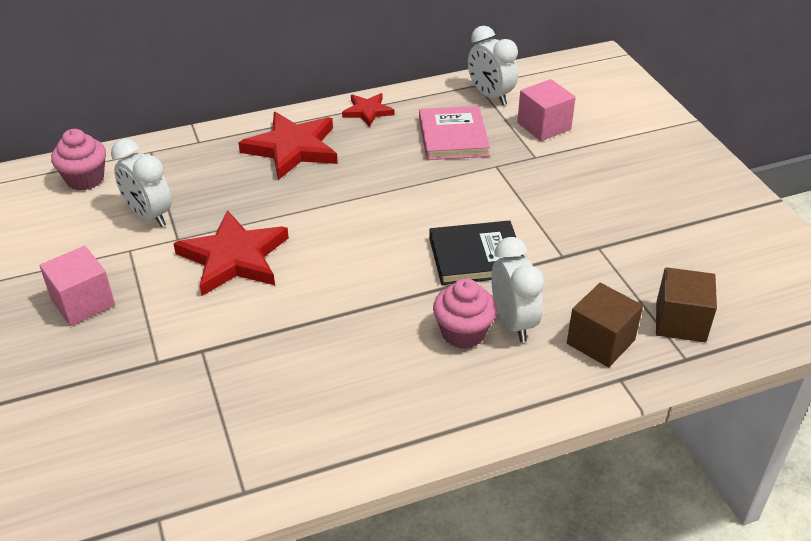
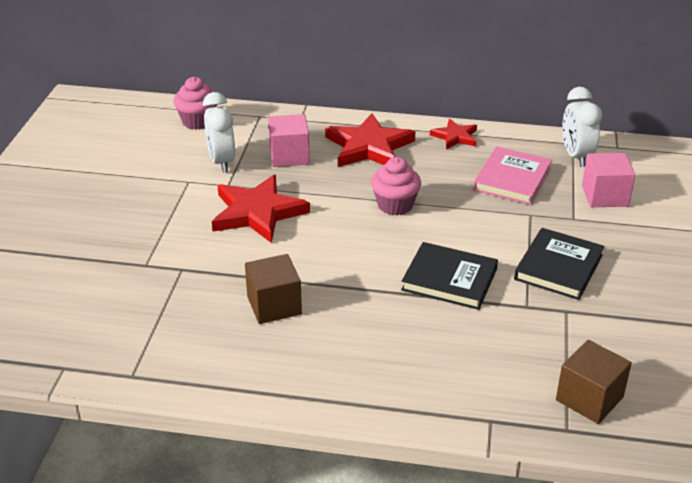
camera: 30 degrees right, 5 degrees down
(83, 302) = (129, 206): pink cube -> pink cube (289, 156)
(463, 333) = (387, 332): pink cupcake -> pink cupcake (395, 205)
(513, 322) = (436, 341): white clock -> none
(559, 208) = (558, 267): none -> black book
(600, 342) = (500, 385): brown cube -> brown cube (274, 305)

